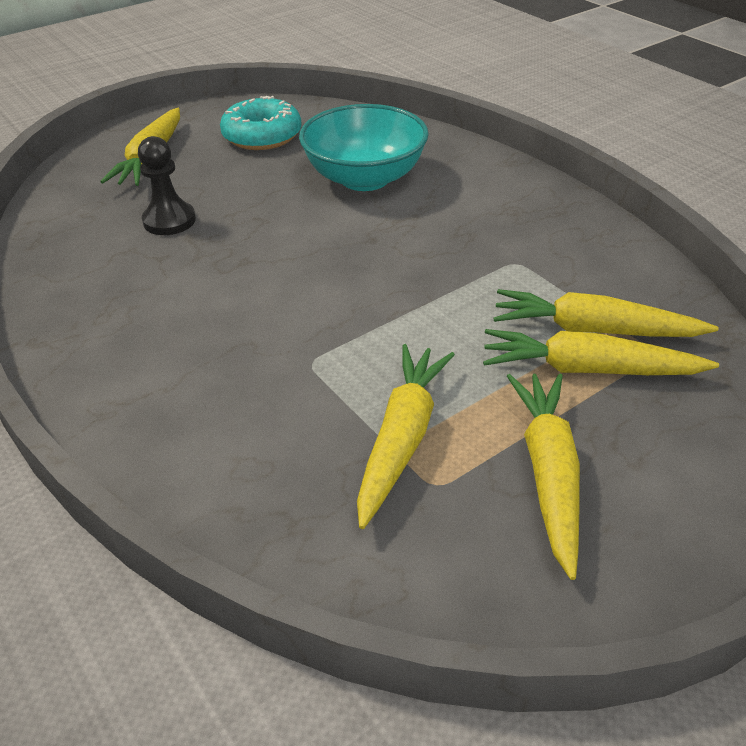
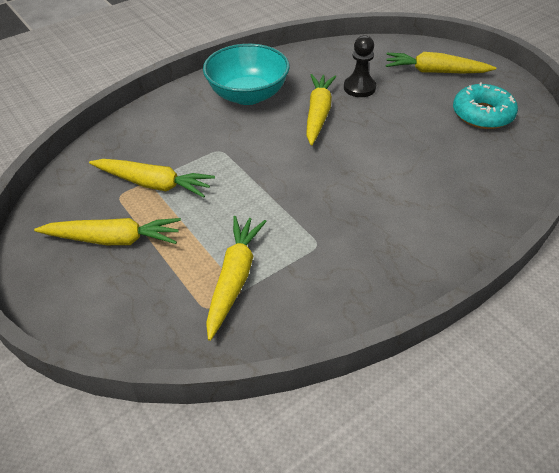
camera: 90 degrees right, 5 degrees up
(365, 178) = (428, 167): turquoise bowl -> turquoise bowl (248, 95)
(588, 369) = (194, 269): yellow carrot -> yellow carrot (318, 114)

